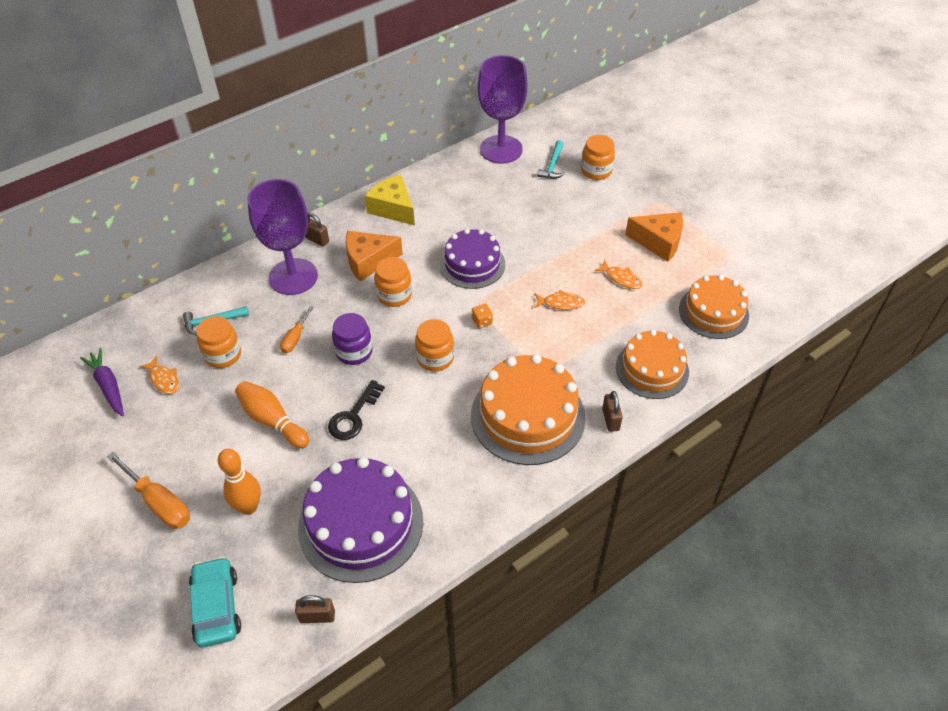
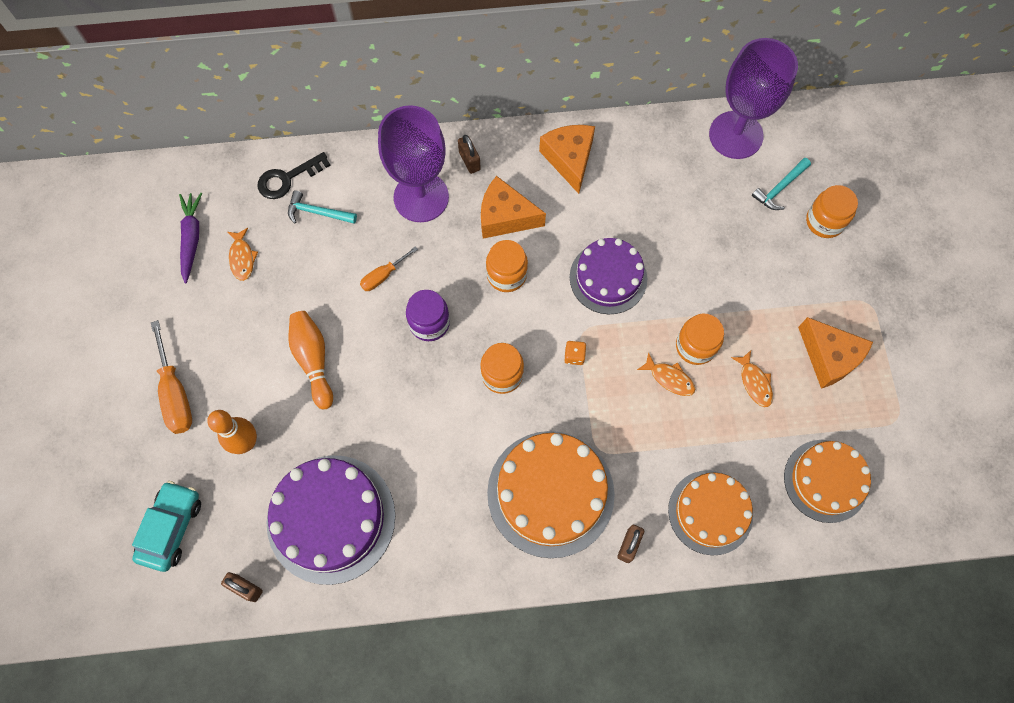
camera: 30 degrees right, 20 degrees up
(223, 355) = (307, 258): orange jar -> orange jar (695, 346)
(353, 416) = (388, 398): black key -> black key (287, 179)
(393, 208) = (569, 159): yellow cheese -> orange cheese

